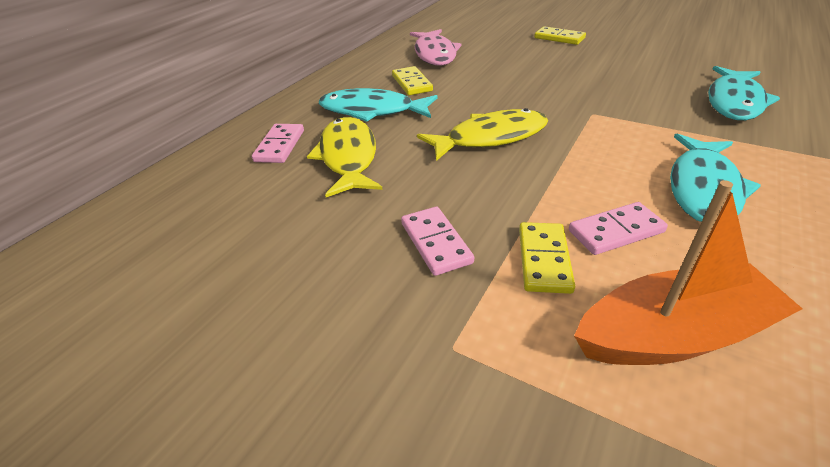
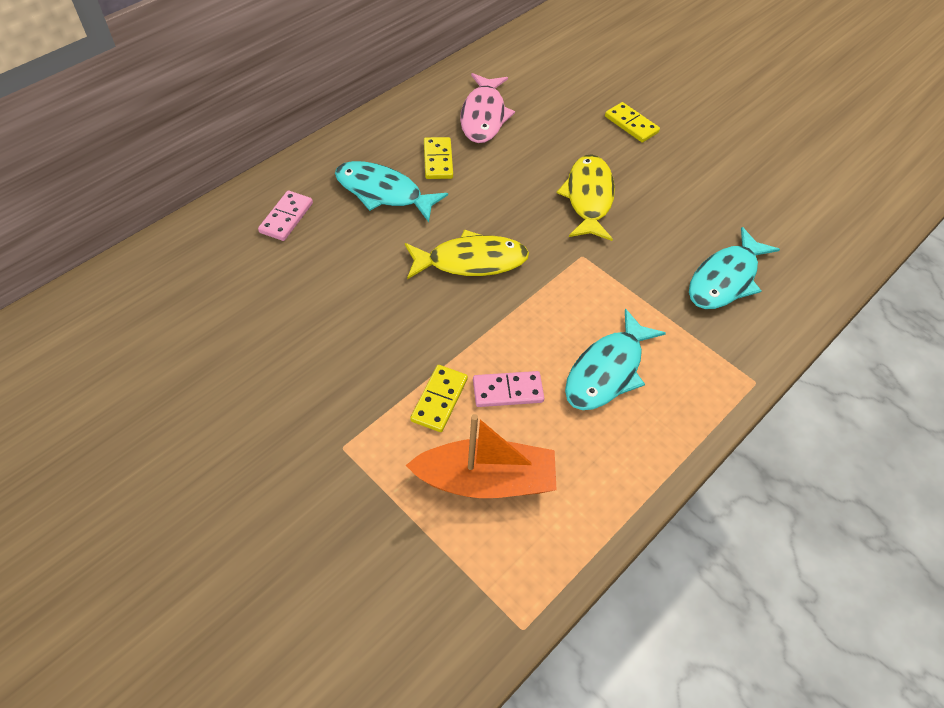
camera: 10 degrees right, 15 degrees up
(348, 157) = (339, 250): yellow fish -> yellow fish (588, 198)
(436, 243) = (370, 362): pink domino -> none

